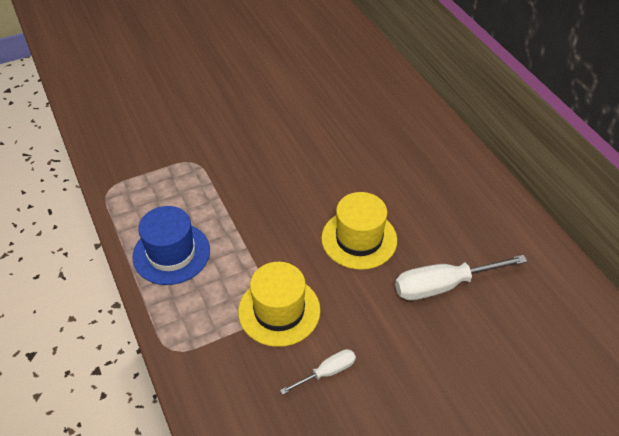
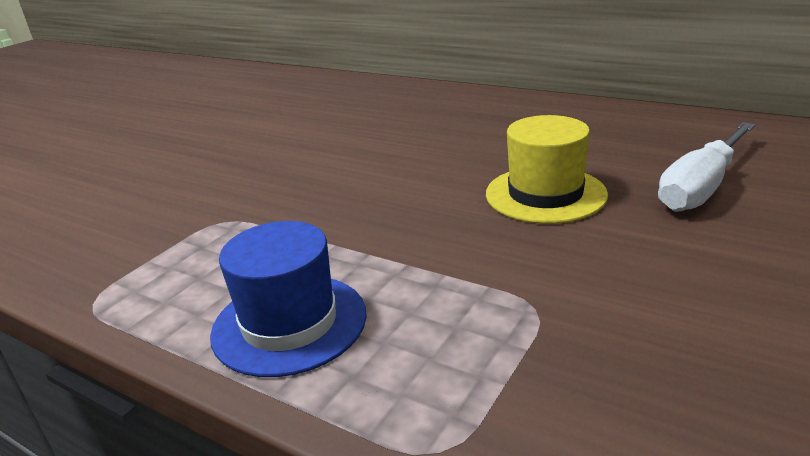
camera: 30 degrees left, 20 degrees down
(279, 311) = (549, 303): yellow hat -> none
(327, 372) = (722, 333): white screwdriver -> none

